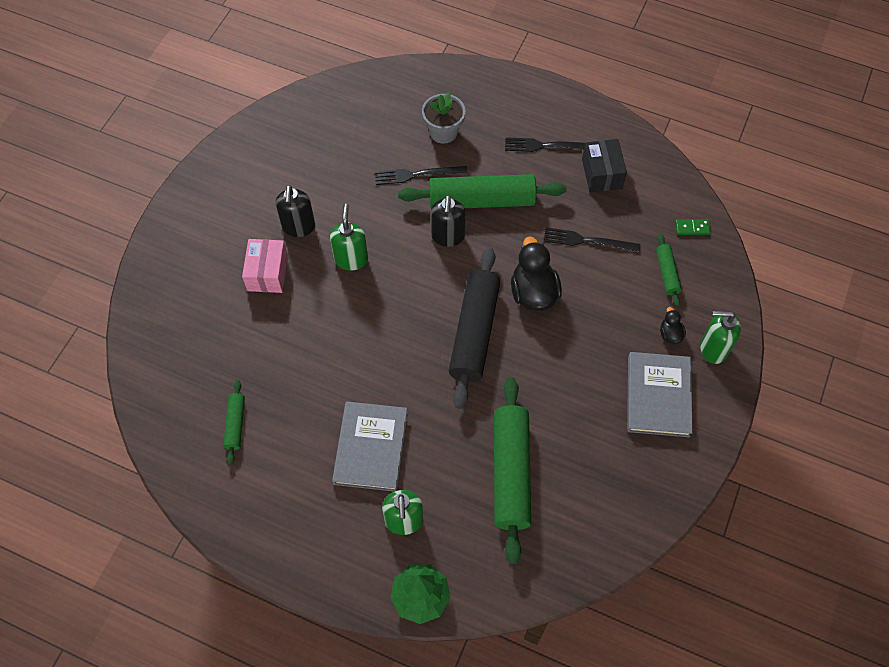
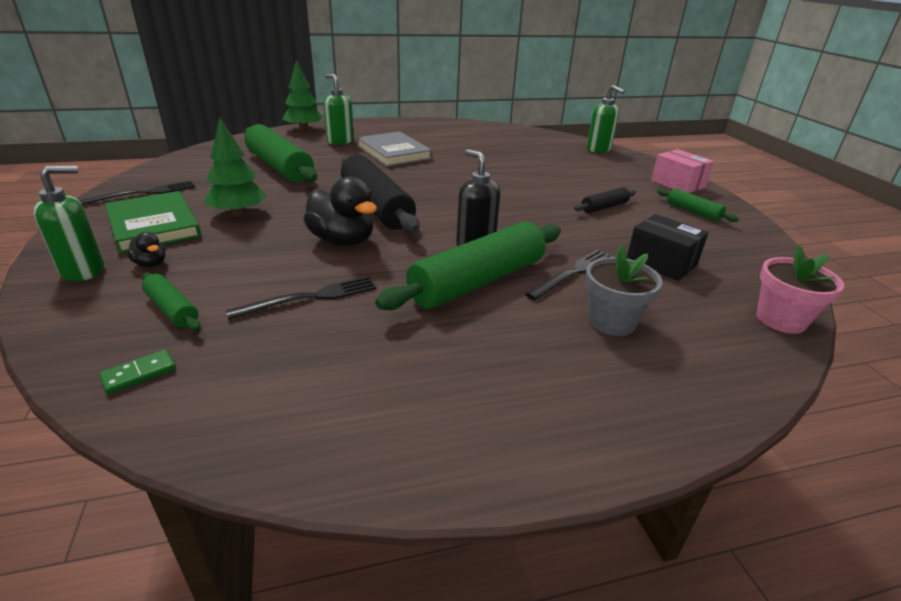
camera: 140 degrees right, 30 degrees down
(235, 424) = (488, 140): green rolling pin -> green rolling pin (693, 212)
(267, 273) = (579, 183): pink box -> pink box (677, 184)
(298, 227) = (604, 207): black soap dispenser -> black rolling pin
(351, 259) = (534, 206): green soap dispenser -> green soap dispenser (598, 149)
(356, 83) = (780, 320): none -> pink flower pot
(546, 146) = (464, 372): black fork -> black fork (142, 193)
(588, 382) = (238, 213): none -> green tree
(602, 174) = (344, 377): black box -> black box (661, 262)
(658, 396) = (154, 225): grey book -> green book

